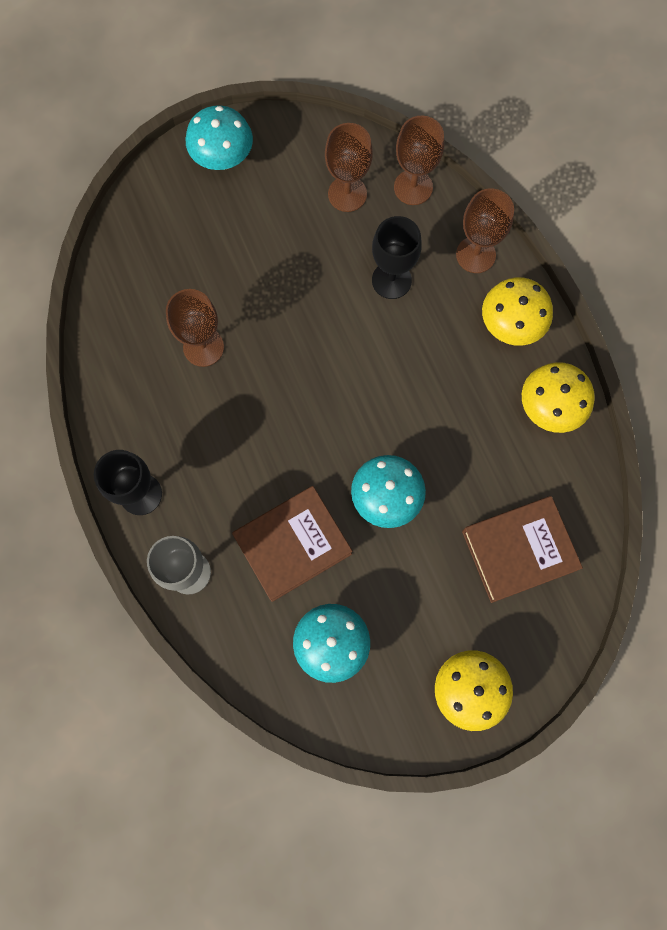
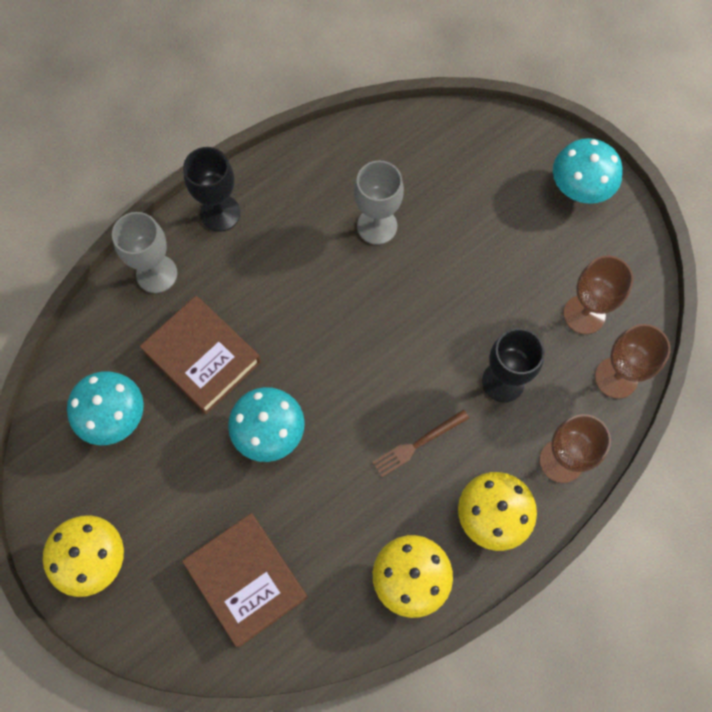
camera: 75 degrees right, 5 degrees down
(203, 347) = (377, 226): brown goblet -> grey goblet
(430, 369) = (418, 444): none -> brown fork

